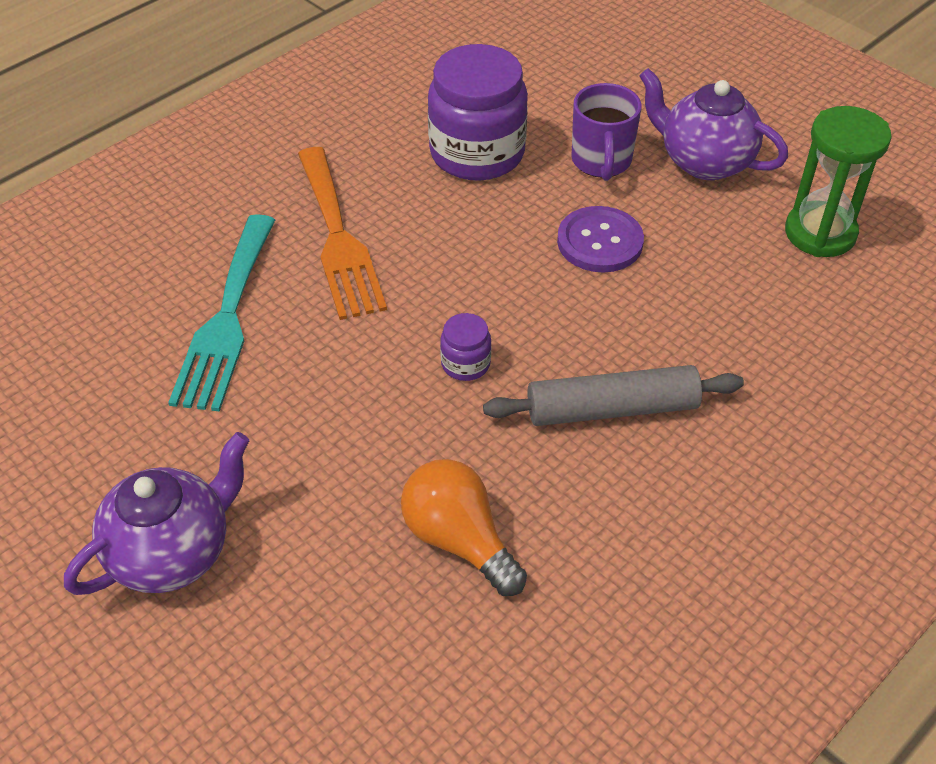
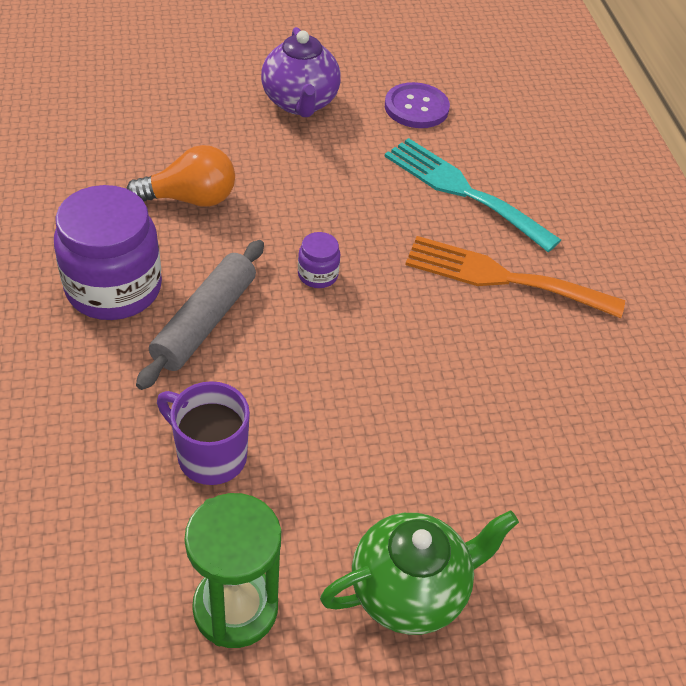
camera: 120 degrees right, 0 degrees up
(477, 153) = (550, 417): purple jar -> purple jar (114, 288)
(600, 242) = (370, 428): purple button -> purple button (416, 107)
(601, 162) = (472, 502): purple mug -> purple mug (209, 455)
(704, 161) = (410, 590): purple teapot -> green teapot

